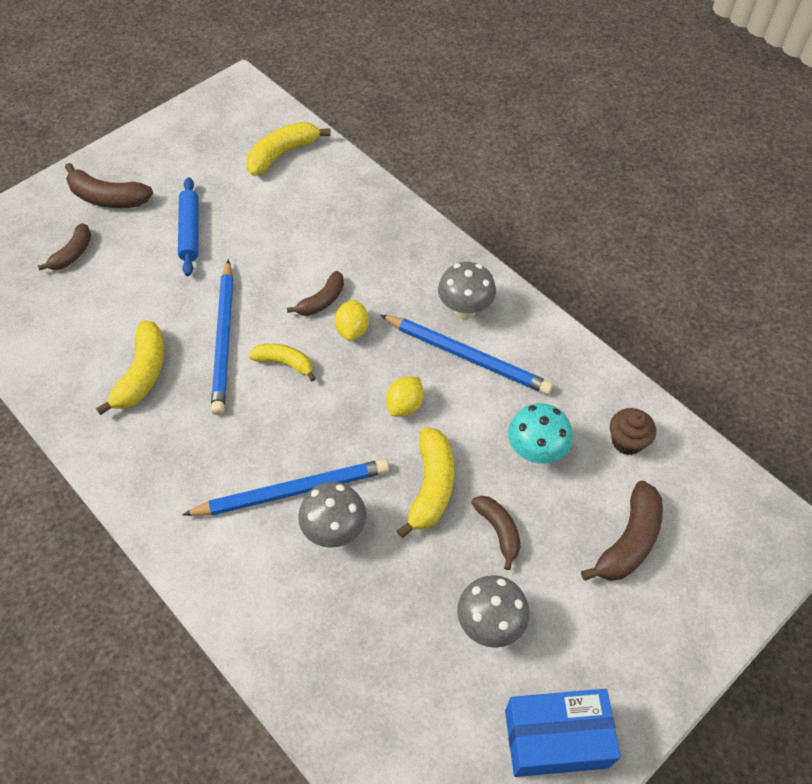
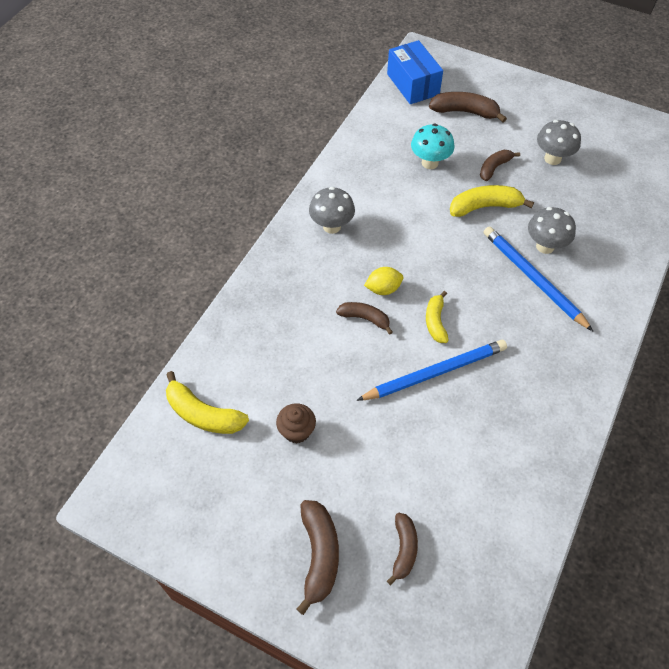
camera: 110 degrees left, 0 degrees up
(73, 254) = (403, 549): brown banana -> brown banana turned 90 degrees clockwise
(142, 374) = (497, 418): yellow banana -> none
(190, 231) = (332, 453): blue rolling pin -> none
(405, 405) = (432, 237): yellow lemon -> none
(467, 356) = (373, 214): blue pencil -> none
(556, 739) = (593, 120): blue box -> blue box (413, 84)
(627, 441) = (398, 123): brown cupcake -> brown cupcake (297, 431)

